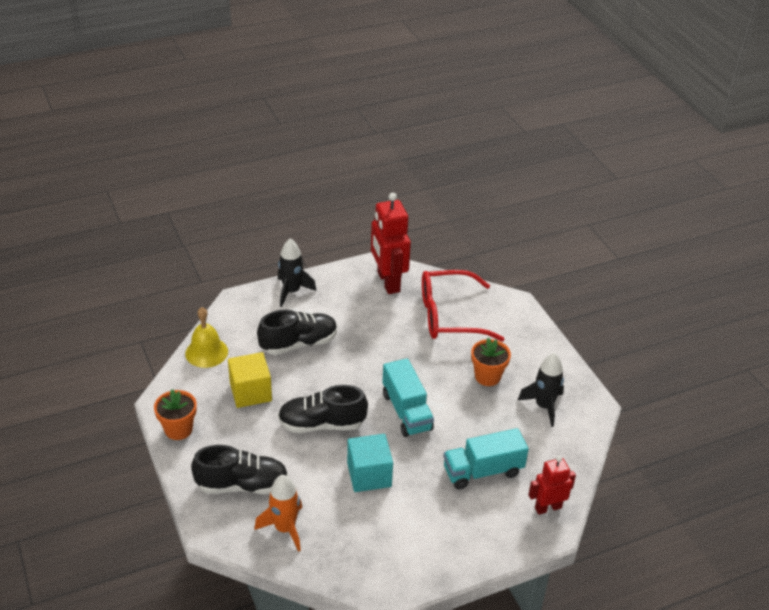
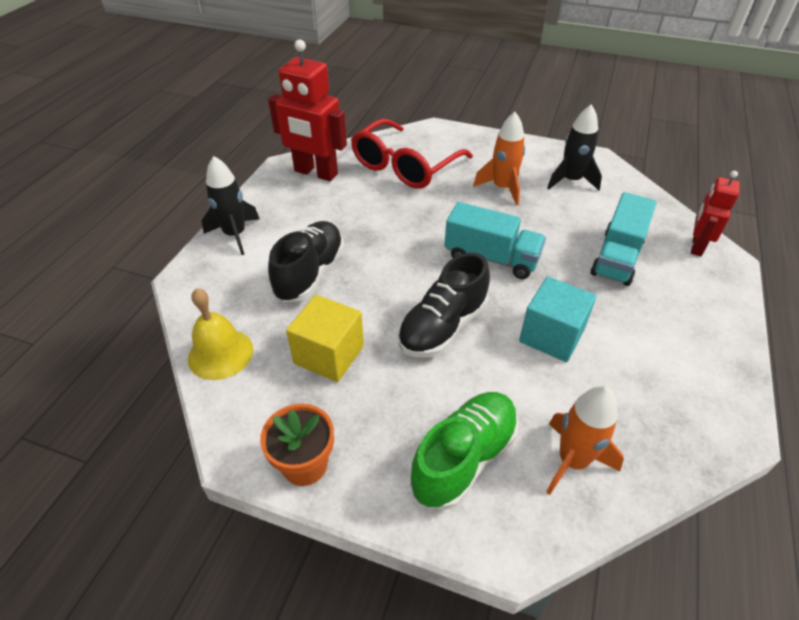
camera: 45 degrees left, 5 degrees up
(242, 485) = (464, 458): black shoe -> green shoe
(487, 376) = (502, 188): orange flower pot -> orange rocket

